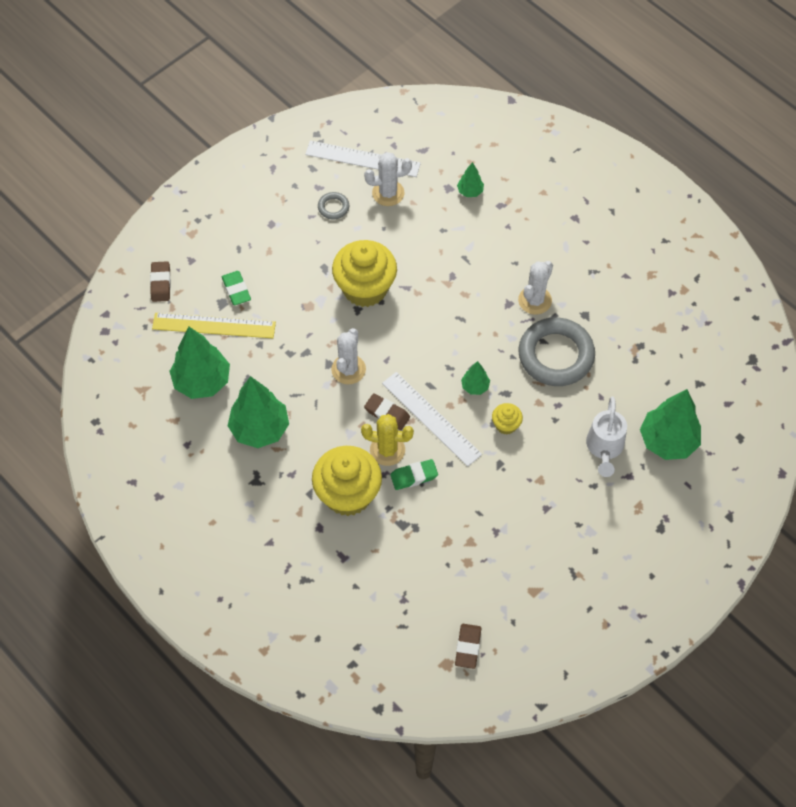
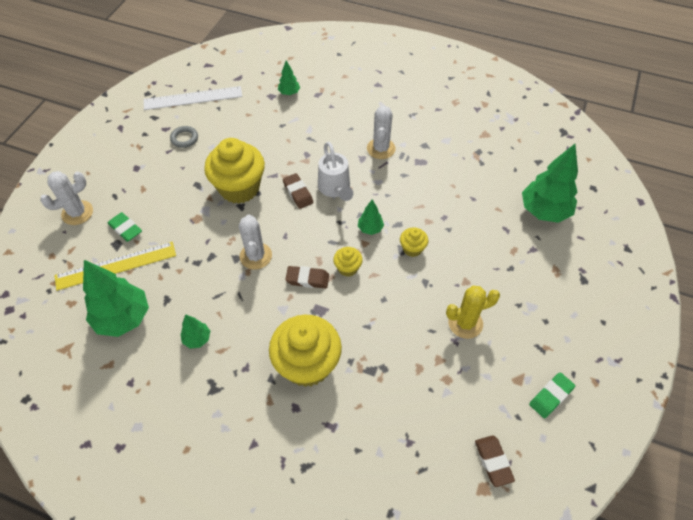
camera: 25 degrees left, 5 degrees down
(161, 283) = (51, 249): brown eraser -> brown eraser (298, 193)
(260, 429) = (197, 339): green tree -> green tree, size x0.48
(387, 450) = (323, 310): yellow cactus -> yellow cactus (465, 323)
(388, 193) = (225, 114): white cactus -> white cactus (77, 213)
(414, 476) = (358, 323): green eraser -> green eraser (551, 396)
(431, 418) = (347, 268): white ruler -> yellow cupcake
(556, 355) = (420, 181): grey ring -> none
(604, 448) = (500, 235): white watering can -> white watering can (335, 188)

